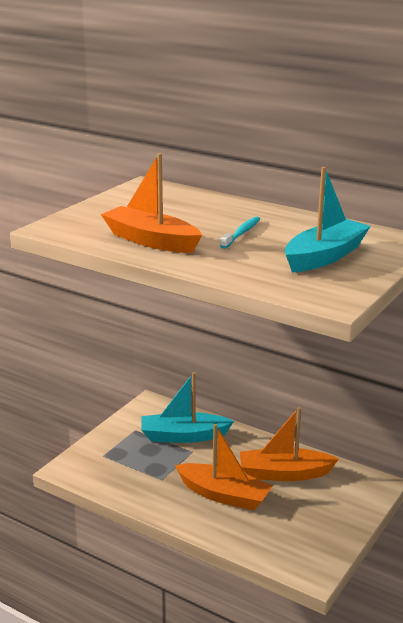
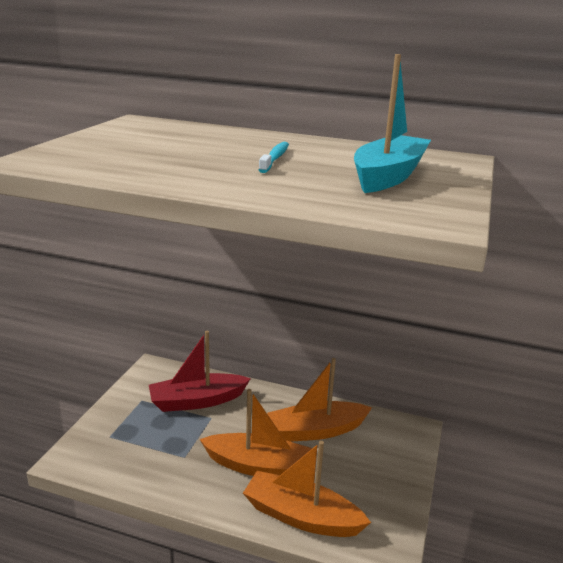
camera: 15 degrees left, 0 degrees up
(151, 241) = (167, 169): orange boat -> orange boat (301, 516)
(183, 436) = (197, 401): turquoise boat -> red boat

